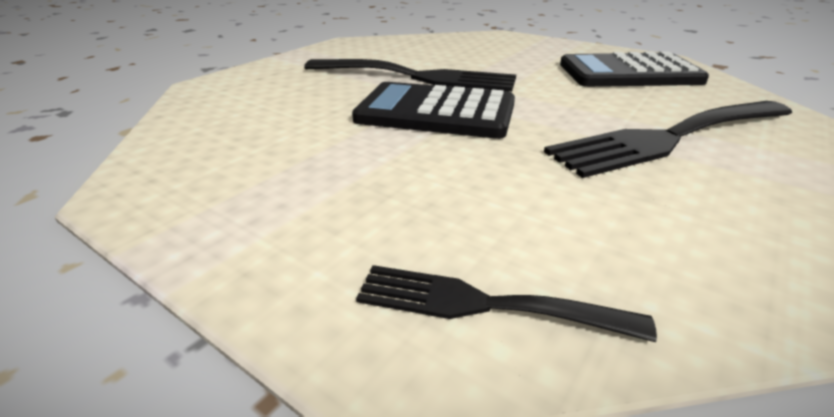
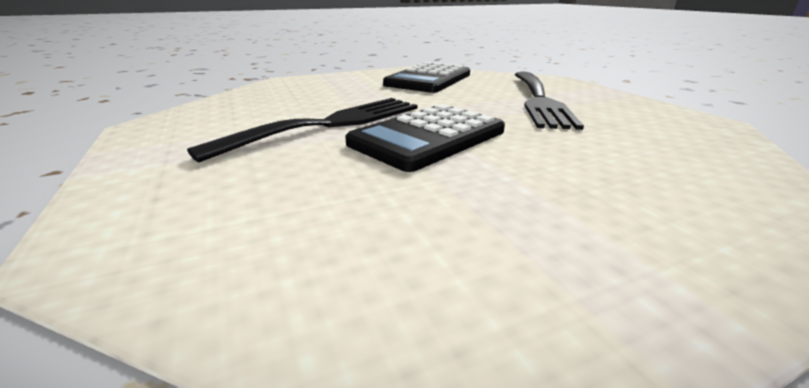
camera: 60 degrees left, 5 degrees down
(483, 304) = (752, 194): black fork -> none

